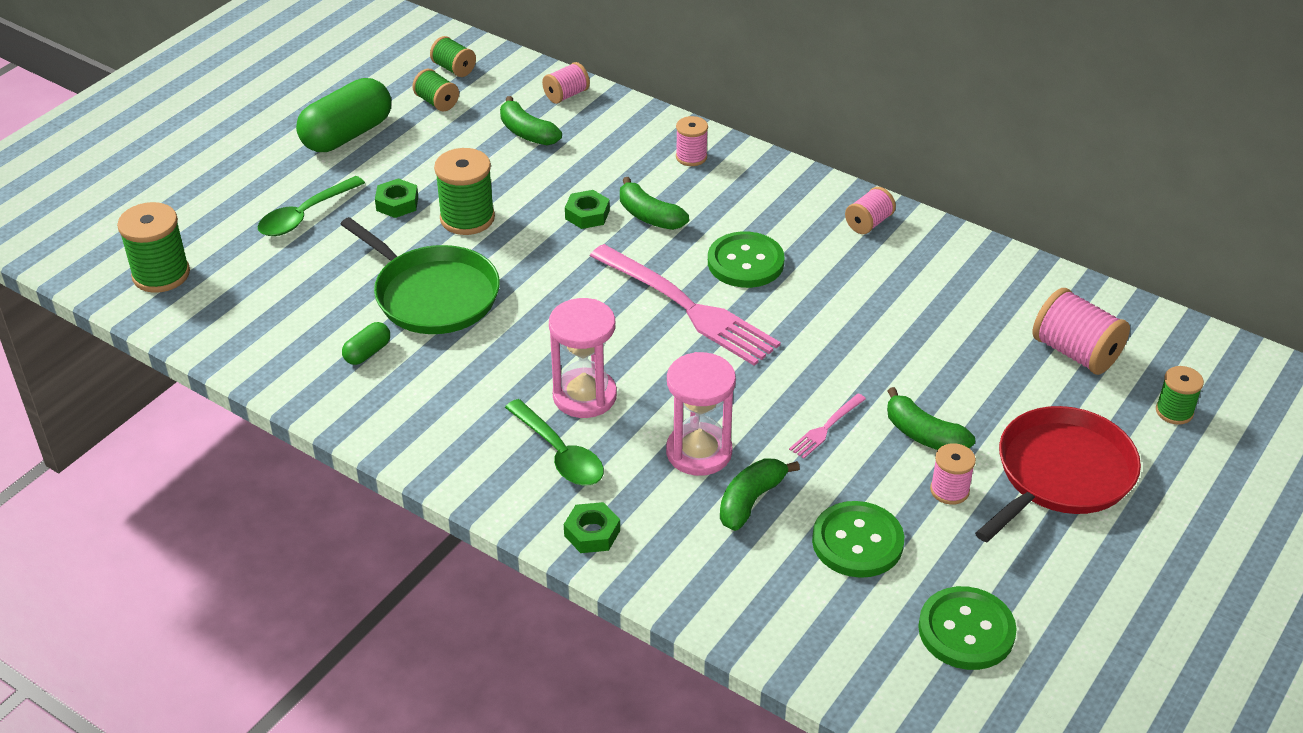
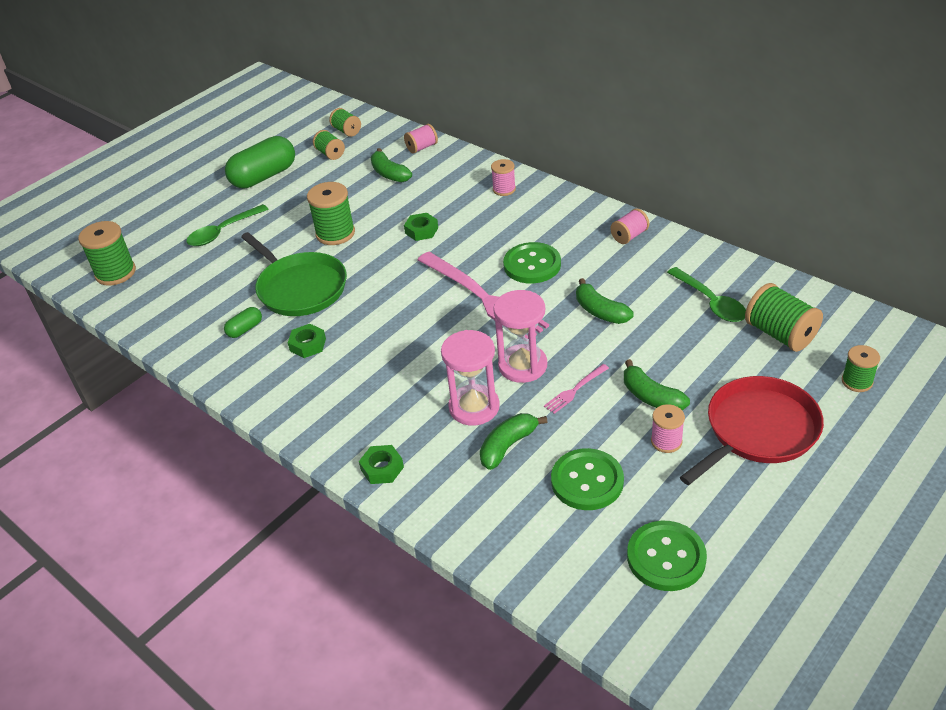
camera: 10 degrees right, 0 degrees up
(397, 203) = (288, 223): green nut -> green nut (308, 345)
(560, 454) = (369, 406): green spoon -> green spoon (711, 302)
(584, 396) = (395, 363): pink hourglass -> pink hourglass (522, 366)
(649, 216) = (466, 231): green banana -> green banana (600, 311)
(1075, 353) = (780, 334): pink spool -> green spool

